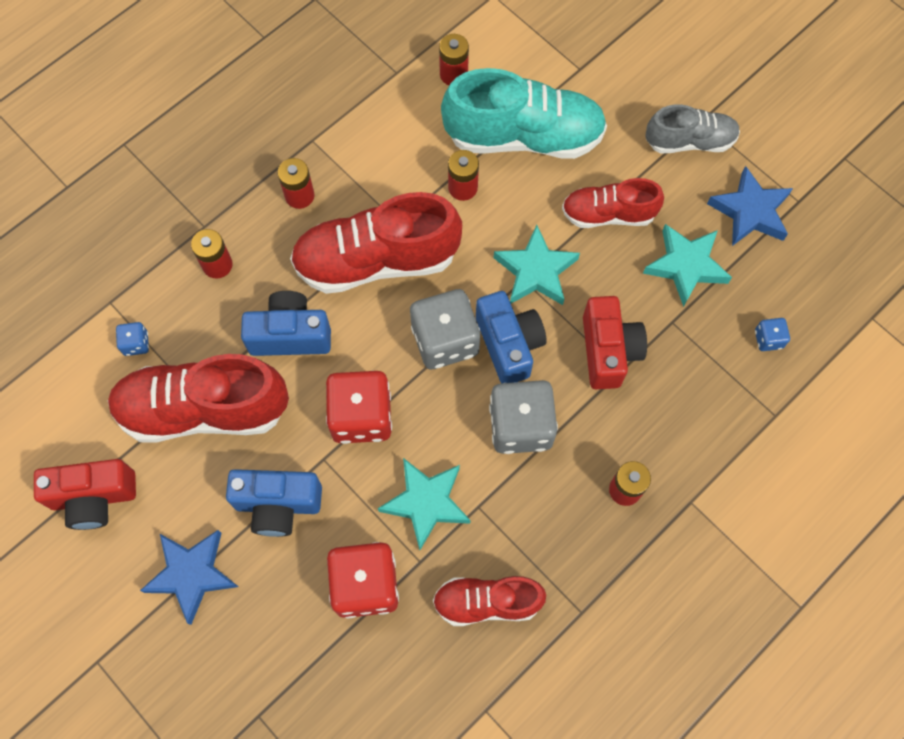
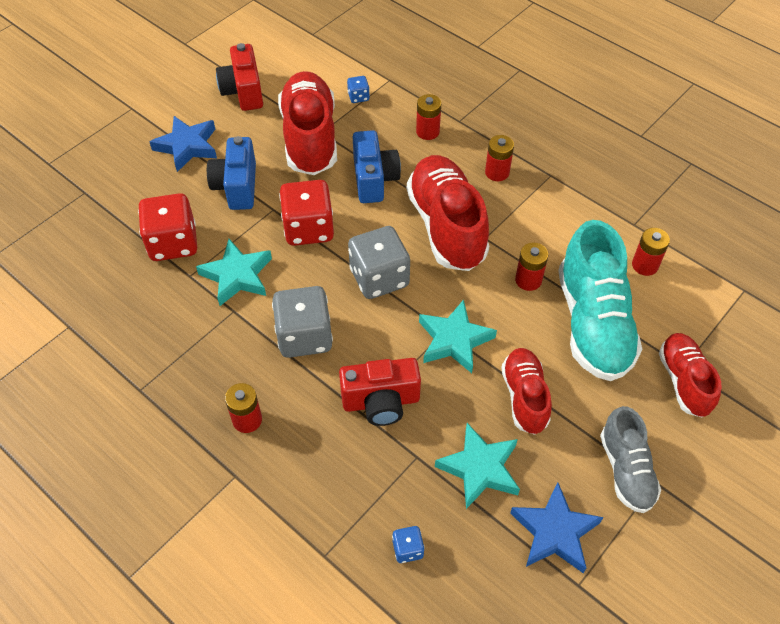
camera: 85 degrees right, 15 degrees down
(487, 602) = (154, 322): red shoe -> red shoe (683, 381)
(509, 345) = (379, 324): blue camera -> none

